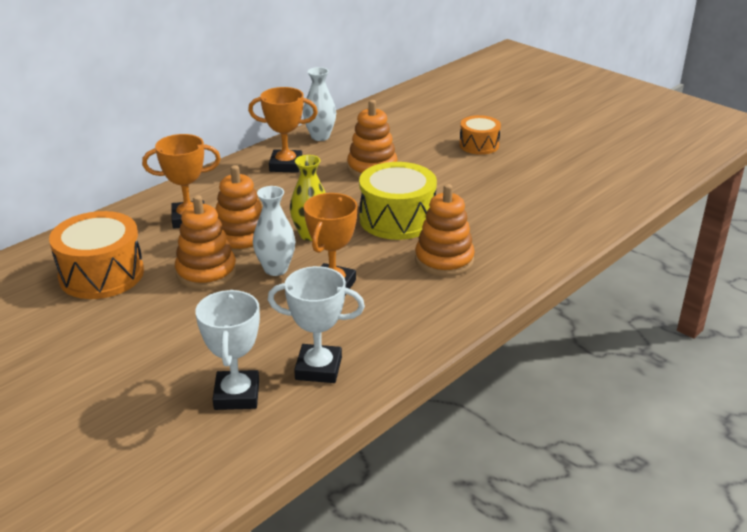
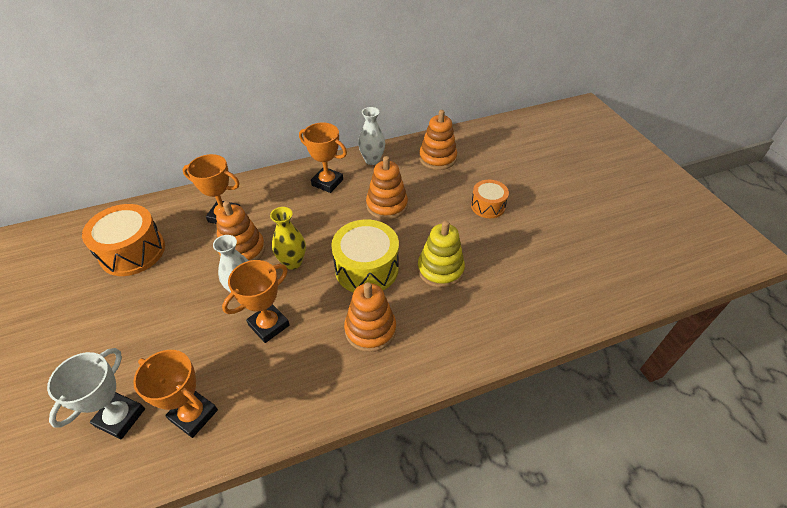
camera: 25 degrees right, 15 degrees up
(206, 272) = (196, 275): orange stacking toy -> orange stacking toy (437, 158)
(318, 368) = (193, 415): white trophy -> orange trophy
(474, 201) = (440, 269): none -> yellow stacking toy

